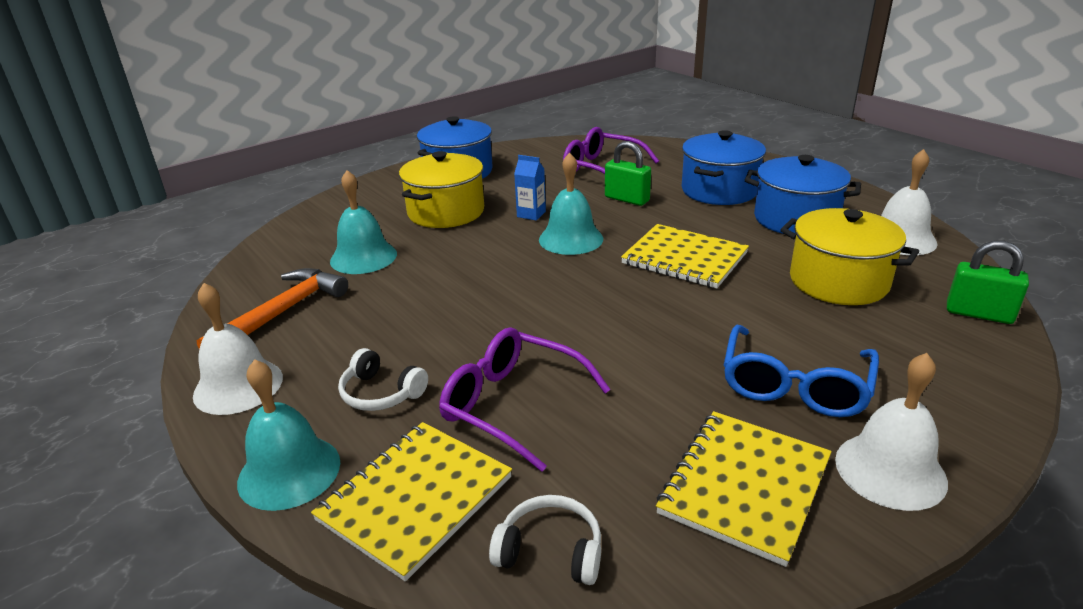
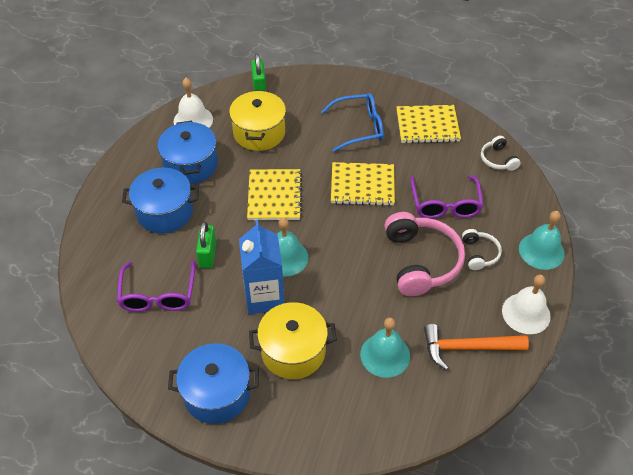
camera: 125 degrees left, 20 degrees up
(415, 498) = (514, 205): yellow notebook -> yellow notebook (362, 185)
(441, 331) = (421, 261): none -> pink headphones
(531, 214) = (264, 297): blue carton -> blue carton, size x2.11
(890, 470) = (388, 95): white bell -> none

